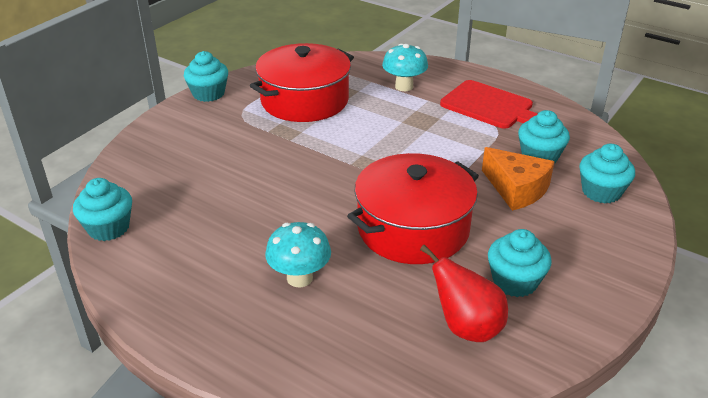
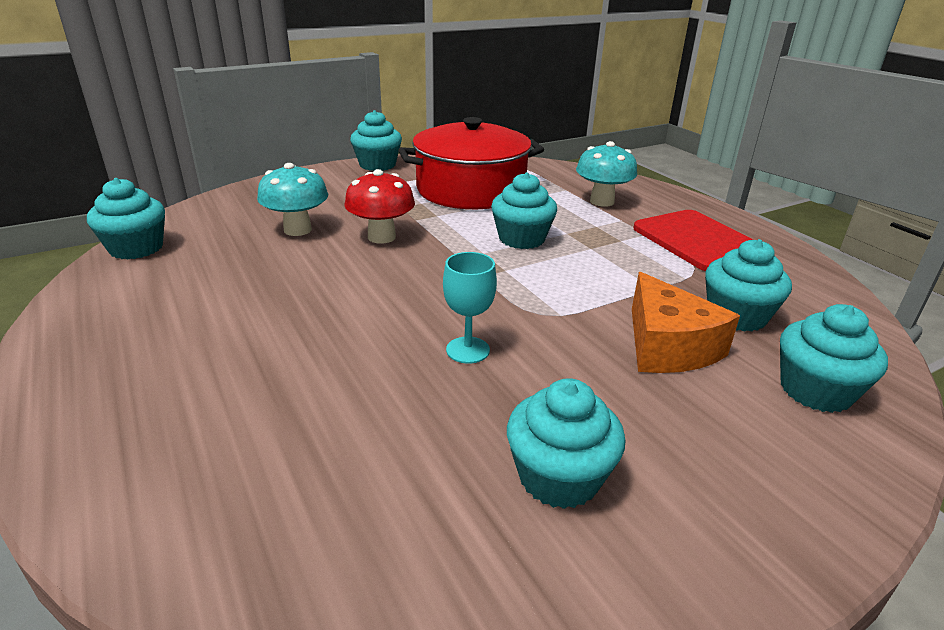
camera: 25 degrees right, 5 degrees down
(281, 163) = (381, 237): none -> red mushroom
(299, 278) = (259, 361): turquoise mushroom -> turquoise mushroom (297, 230)
(377, 136) = (521, 239): none -> turquoise cupcake
(413, 228) = (468, 350): red pot -> turquoise goblet
(466, 327) = (413, 521): red pear -> none

